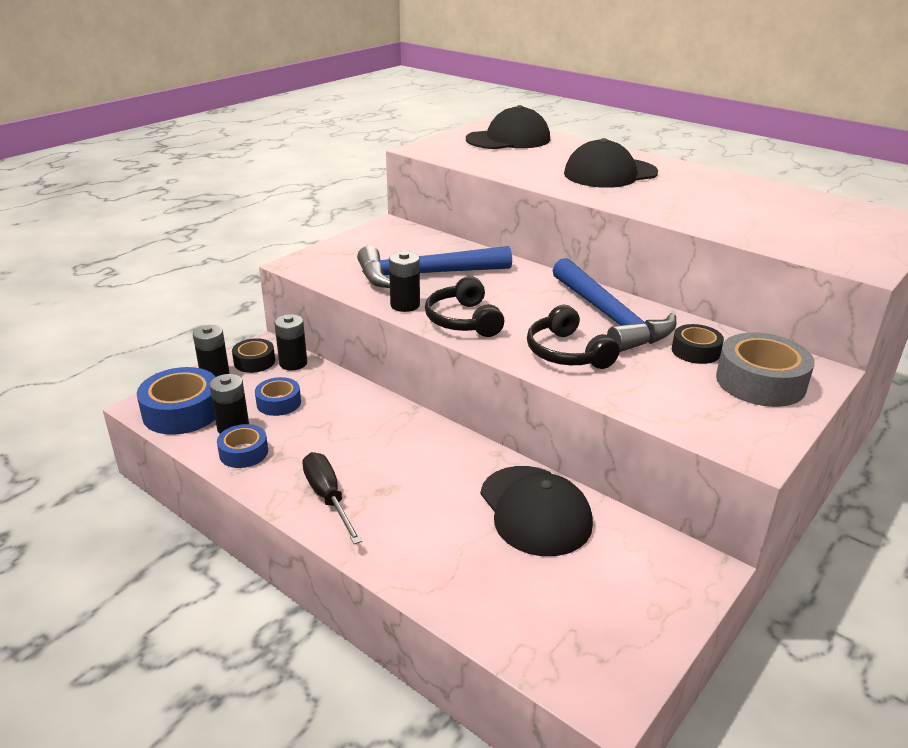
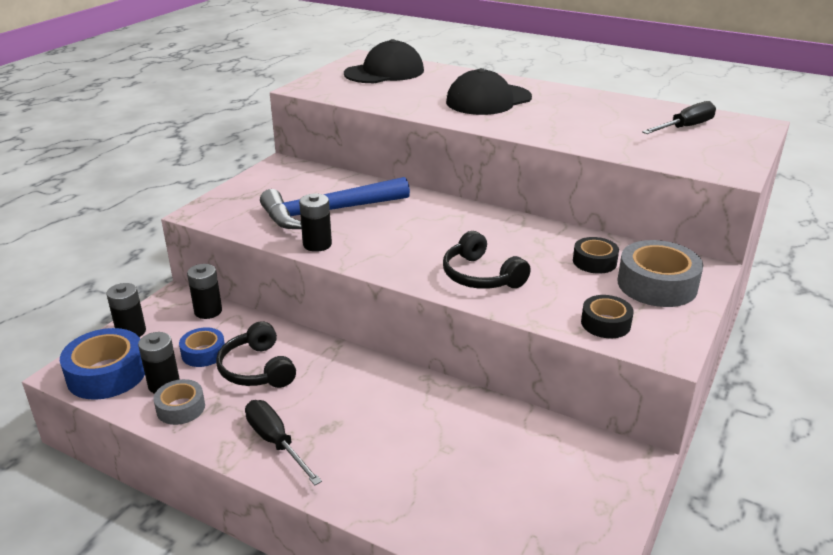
camera: 10 degrees left, 0 degrees up
(243, 452) = (181, 408): blue tape -> grey tape
(254, 361) = (168, 314): black tape -> black tape (605, 323)
(463, 320) = (377, 254): black headphones -> black headphones (257, 369)
(535, 510) = (473, 428): black cap -> none
(609, 317) = (510, 237): blue hammer -> none
(823, 216) = (685, 127): none -> black screwdriver

